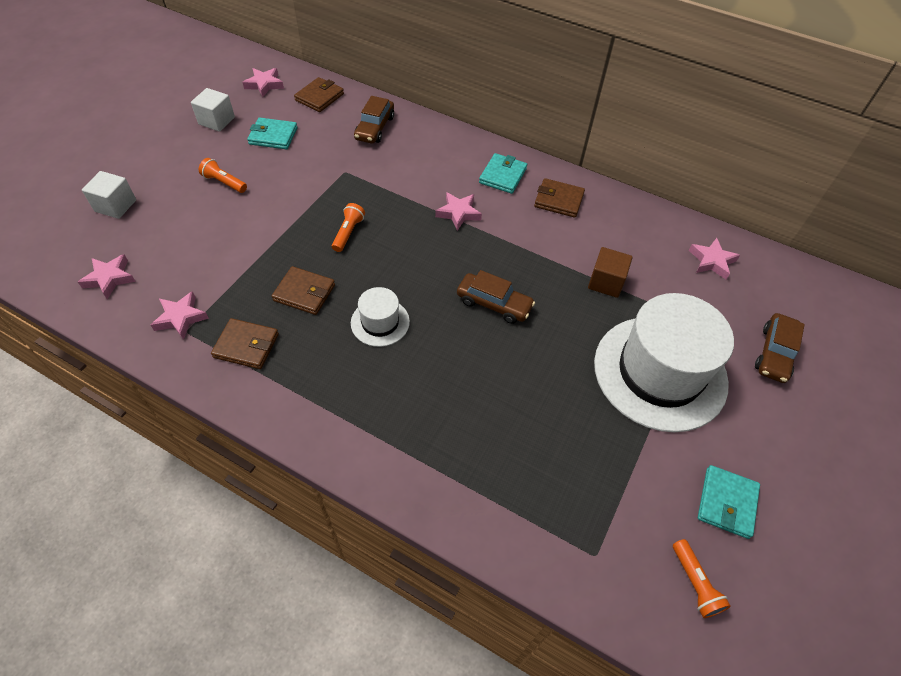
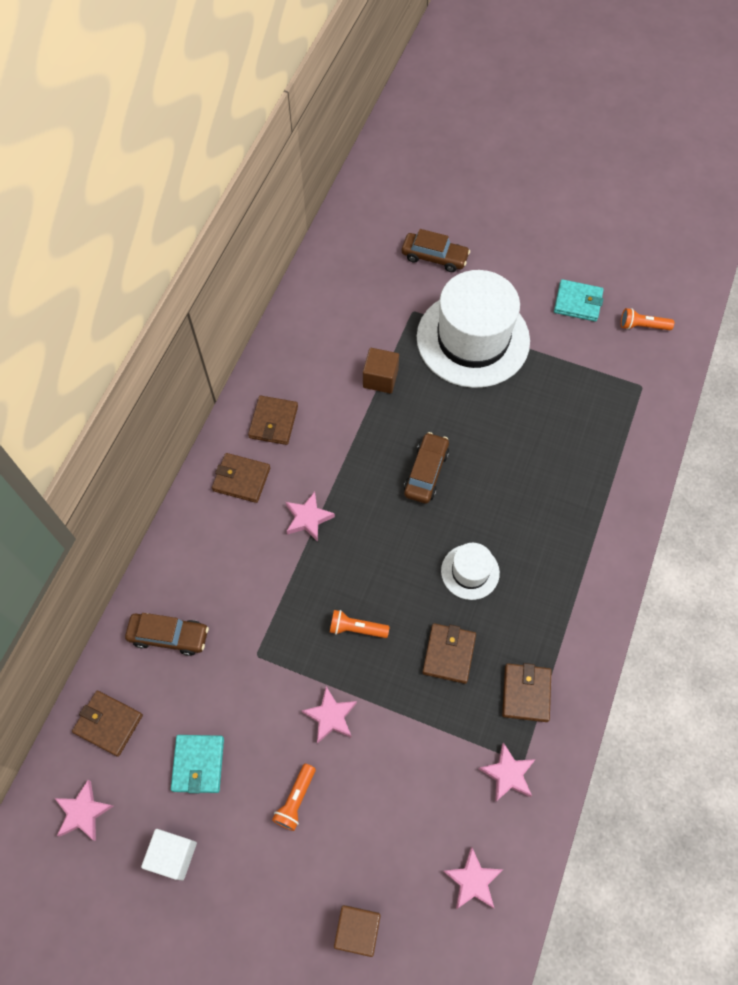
camera: 95 degrees left, 10 degrees up
(115, 206) = (357, 929): white cube -> brown cube
(503, 176) = (241, 479): turquoise wallet -> brown wallet
(695, 583) = (642, 326): orange flashlight -> orange flashlight turned 150 degrees counterclockwise
(712, 261) = (337, 292): pink star -> pink star (330, 716)

